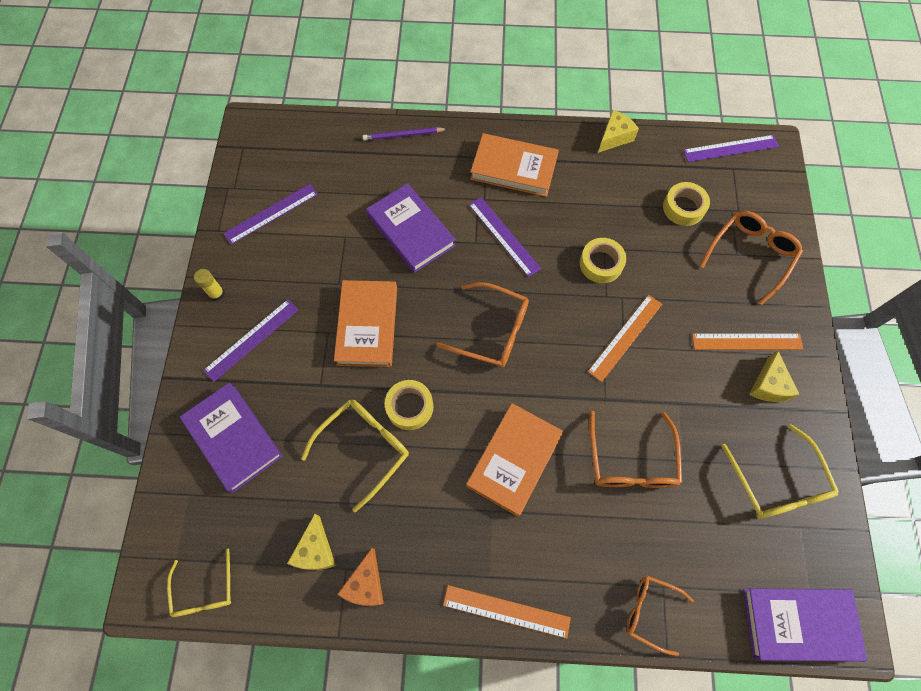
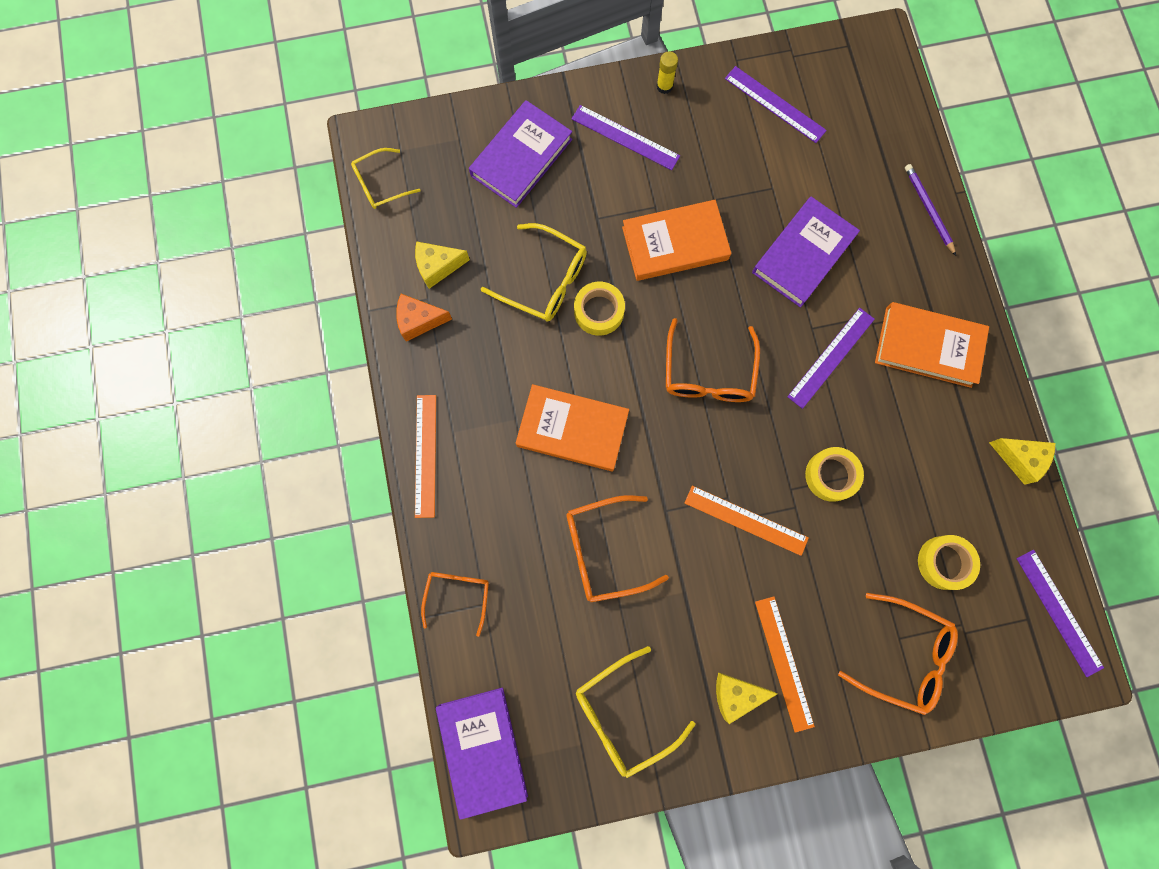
camera: 75 degrees right, 10 degrees up
(513, 168) = (928, 347): orange book -> orange book turned 75 degrees counterclockwise

